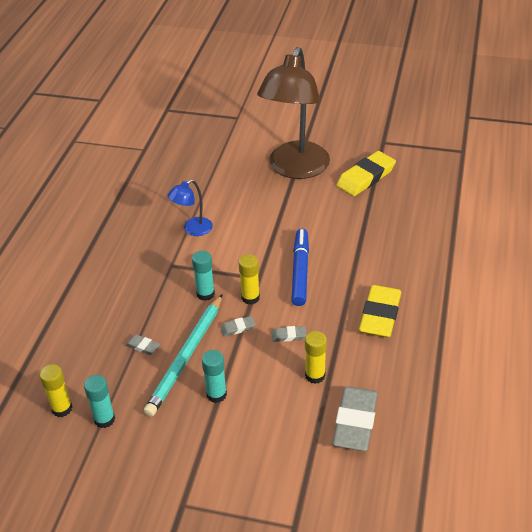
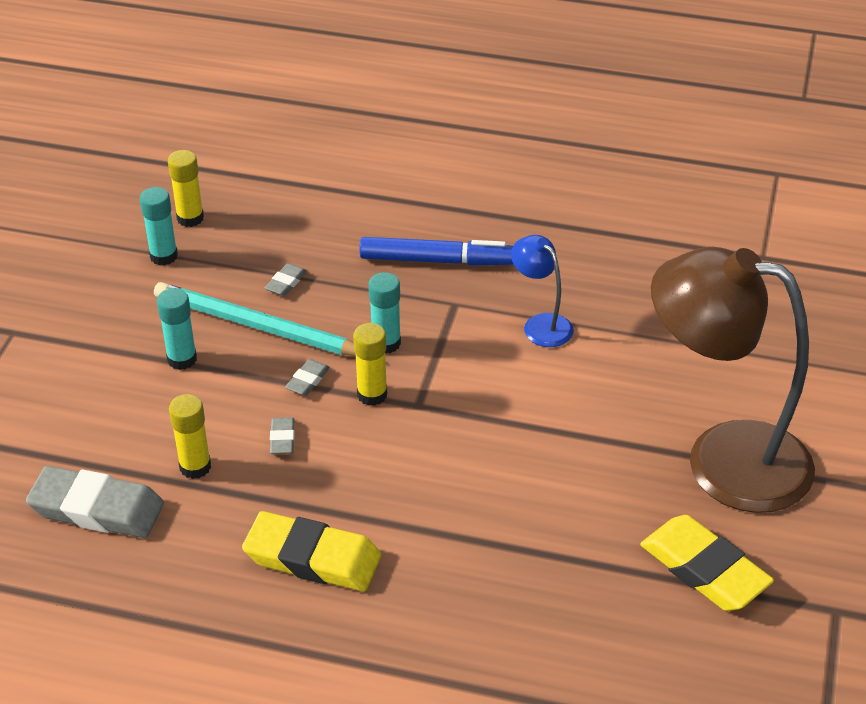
camera: 90 degrees right, 0 degrees up
(238, 328) = (307, 380): grey eraser -> grey eraser turned 45 degrees clockwise
(300, 271) = (430, 458): blue marker -> blue marker (437, 261)

